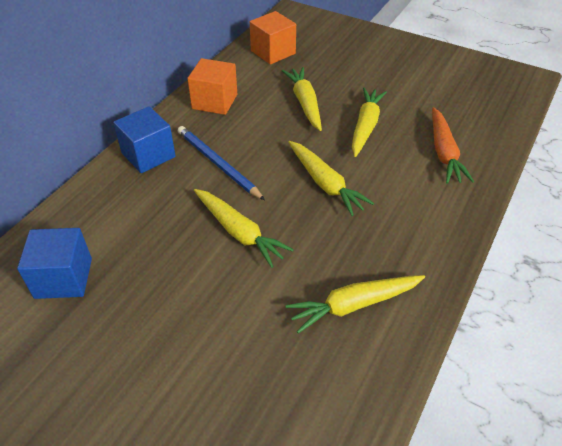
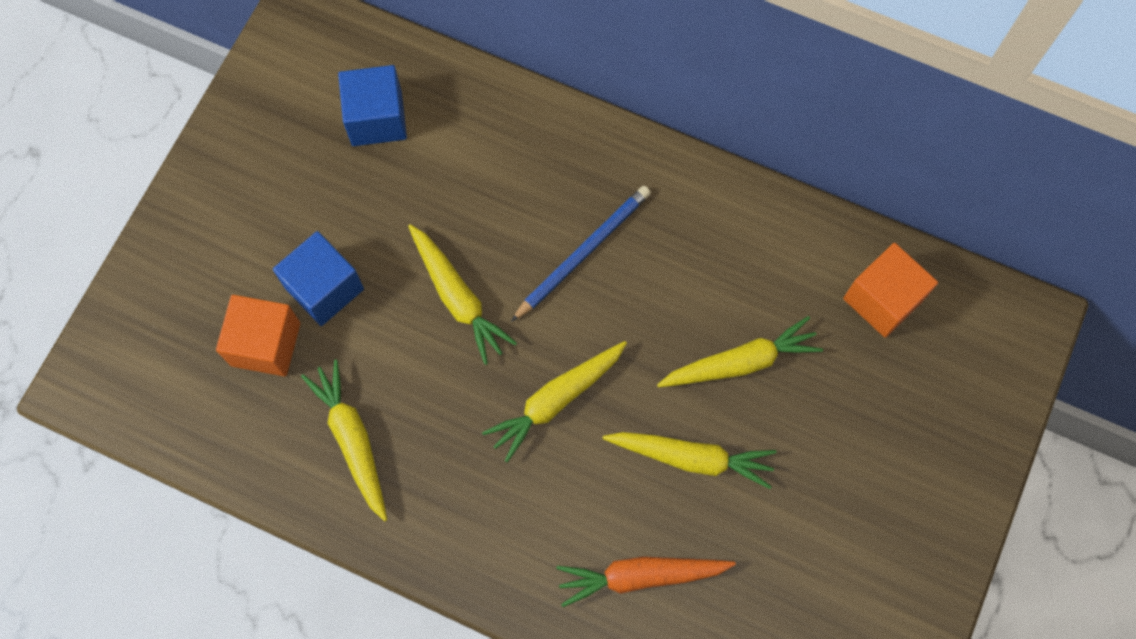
camera: 85 degrees right, 25 degrees up
(148, 155) = (593, 159): blue cube -> blue cube (324, 288)
(214, 101) = (726, 226): orange cube -> orange cube (265, 344)
(239, 232) = (458, 297): yellow carrot -> yellow carrot turned 75 degrees counterclockwise

